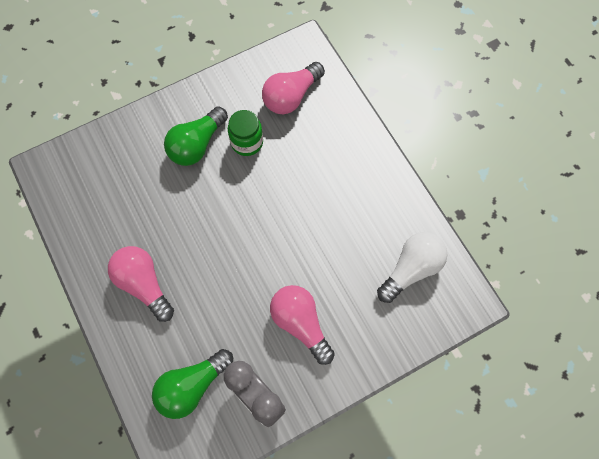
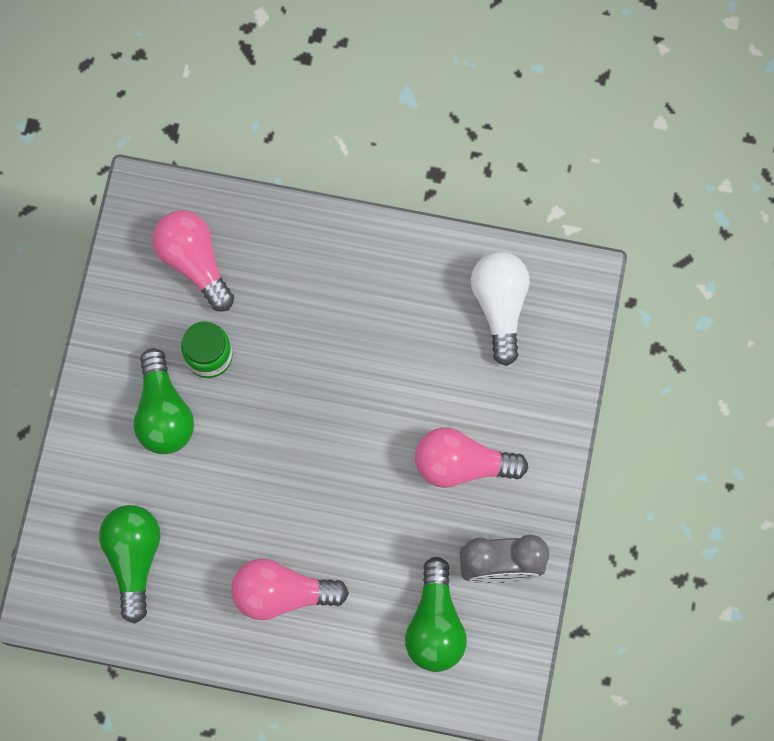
camera: 50 degrees left, 5 degrees up
(104, 192) = (134, 558): none -> green light bulb
(291, 96) = (194, 262): pink light bulb -> pink light bulb turned 150 degrees clockwise

